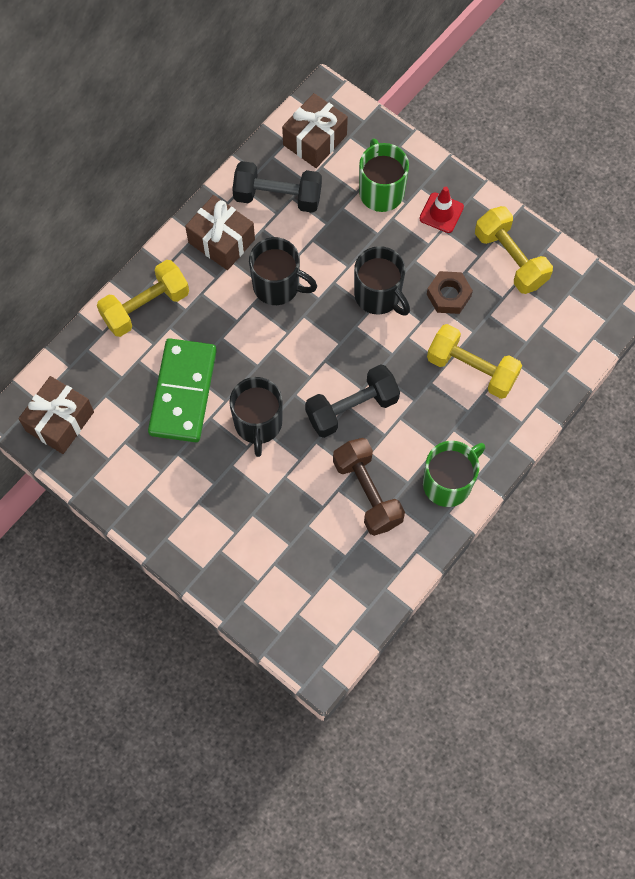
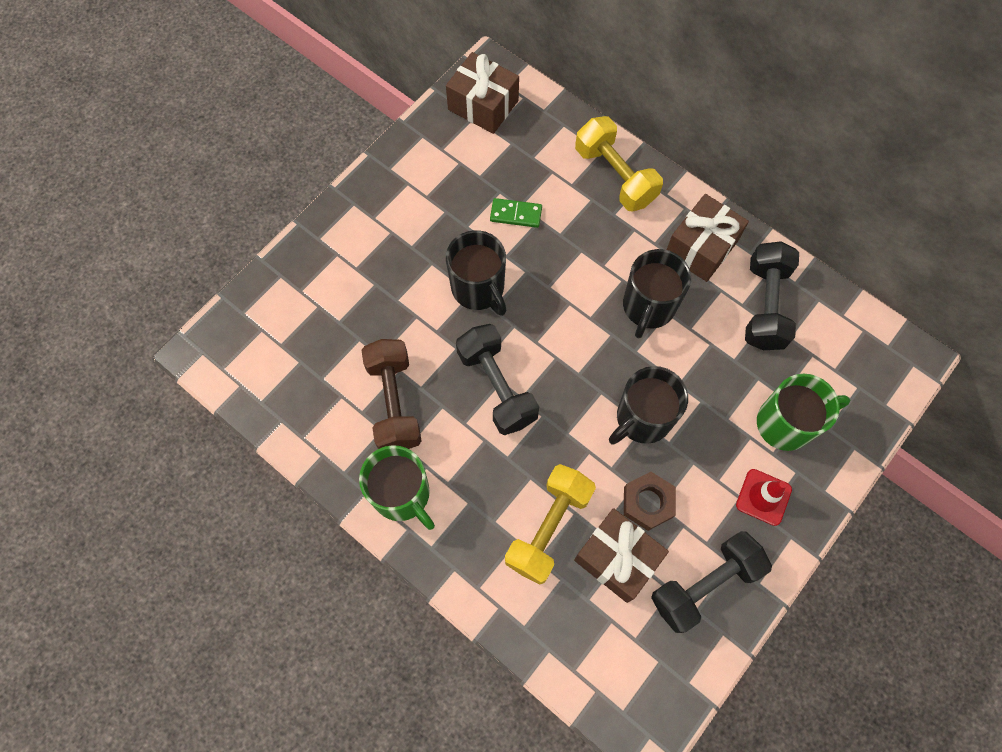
camera: 90 degrees right, 0 degrees up
(183, 392) = (516, 214): green domino -> green domino, size x0.45
(258, 424) = (478, 288): black mug -> black mug turned 120 degrees counterclockwise
(315, 140) = (848, 346): brown gift -> brown gift (617, 558)
(367, 492) = (394, 403): brown dumbbell -> brown dumbbell turned 75 degrees counterclockwise
(510, 259) = (705, 584): yellow dumbbell -> black dumbbell

